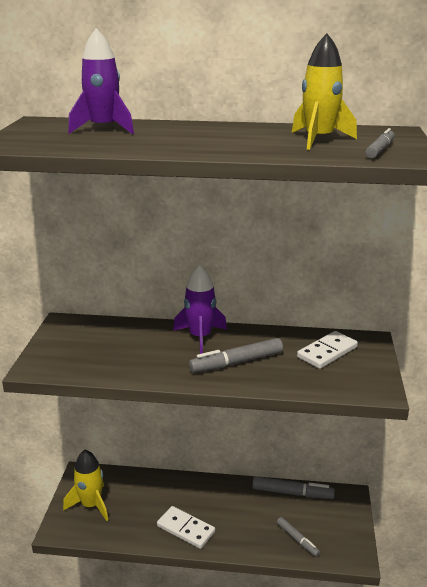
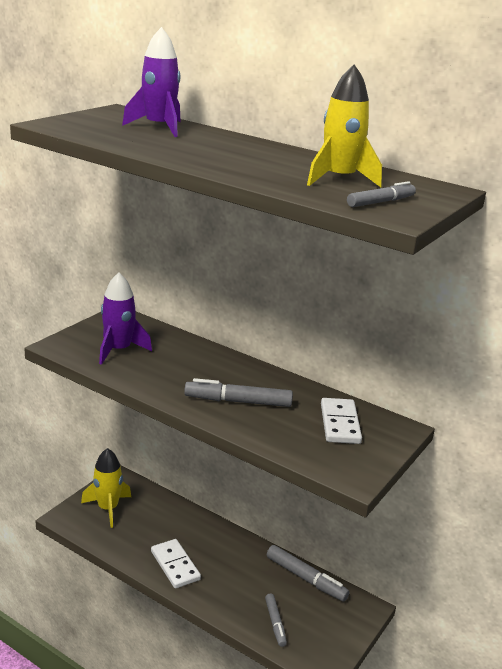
camera: 25 degrees right, 0 degrees up
(200, 337) = (228, 368): purple rocket -> purple rocket (119, 350)
(327, 352) = (340, 423): white domino -> white domino turned 75 degrees counterclockwise

